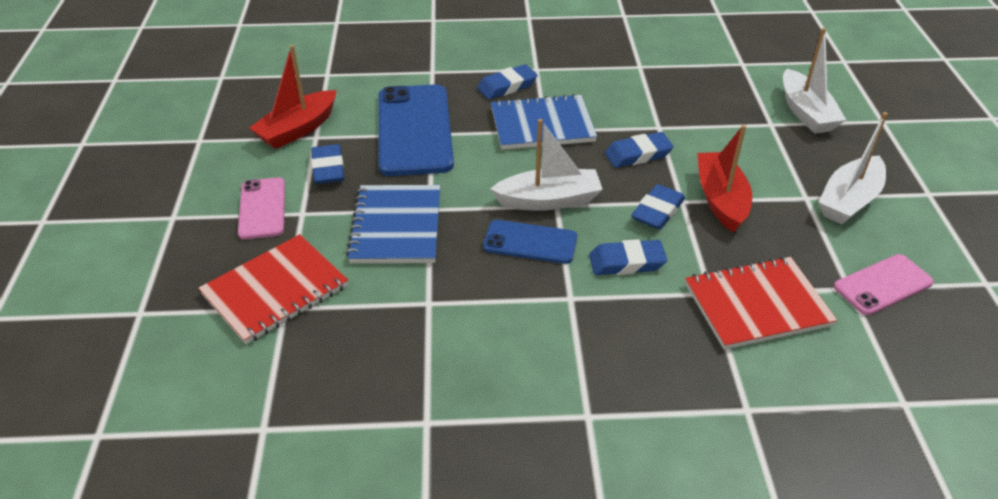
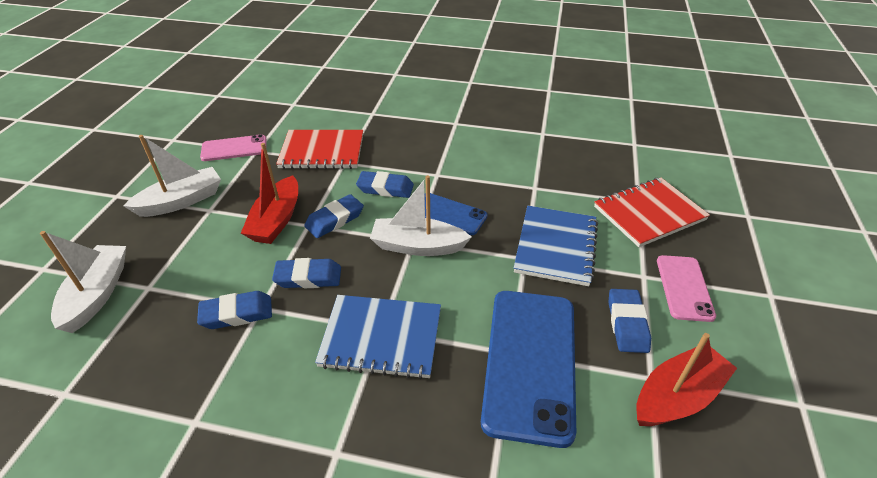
camera: 165 degrees left, 0 degrees up
(507, 86) = (394, 420): blue eraser -> blue eraser (237, 314)

